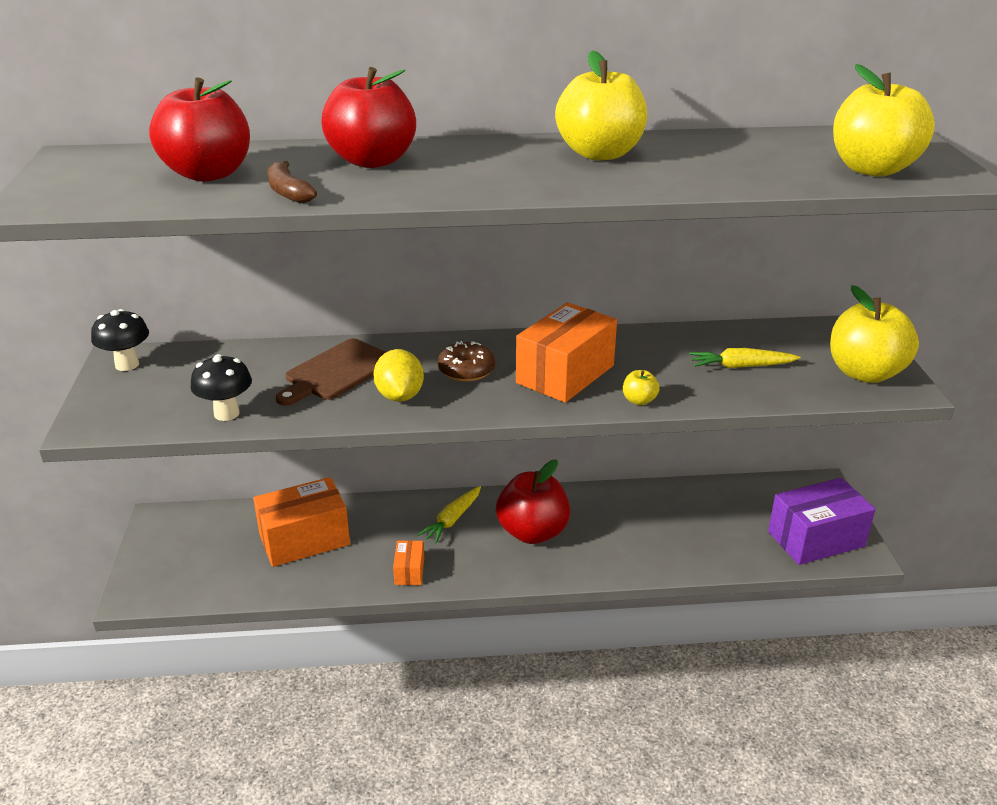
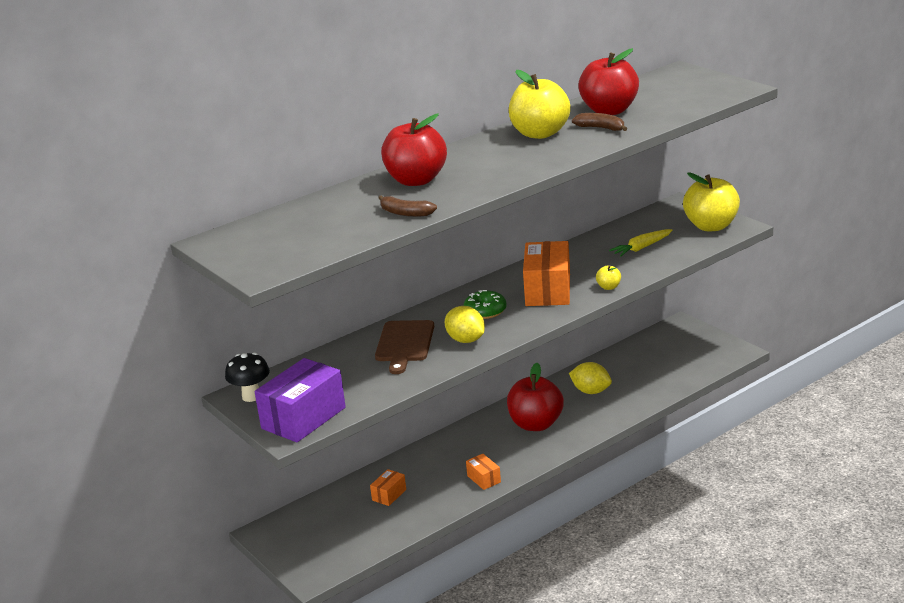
camera: 30 degrees left, 5 degrees down
(208, 174) = (332, 221): red apple -> red apple (609, 111)
(226, 413) = (371, 392): black mushroom -> none
(304, 539) = (389, 495): orange box -> orange box, size x0.48
(452, 520) = (475, 440): yellow carrot -> none
(466, 370) = (485, 311): brown donut -> green donut
(633, 521) = (591, 391): none -> yellow lemon
(684, 170) = (601, 128): none -> brown banana
(816, 539) = (706, 354): purple box -> purple box (303, 418)
(872, 169) = (694, 97): yellow apple -> none

